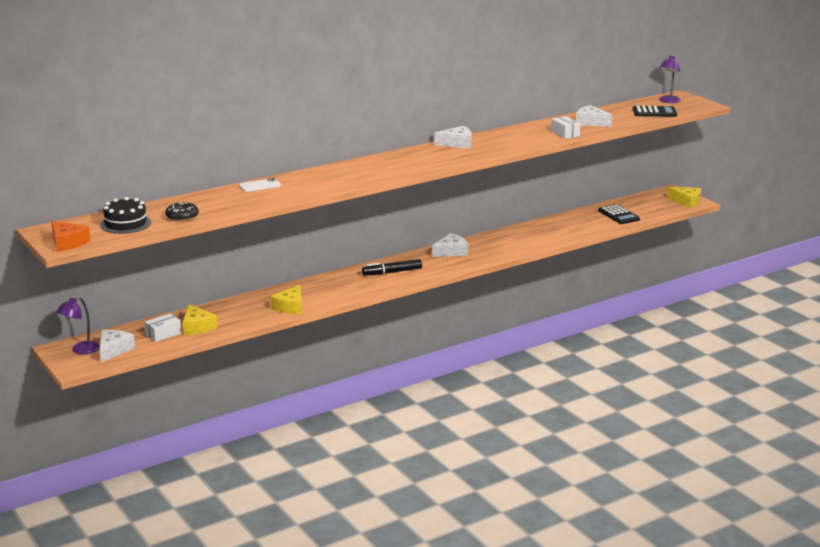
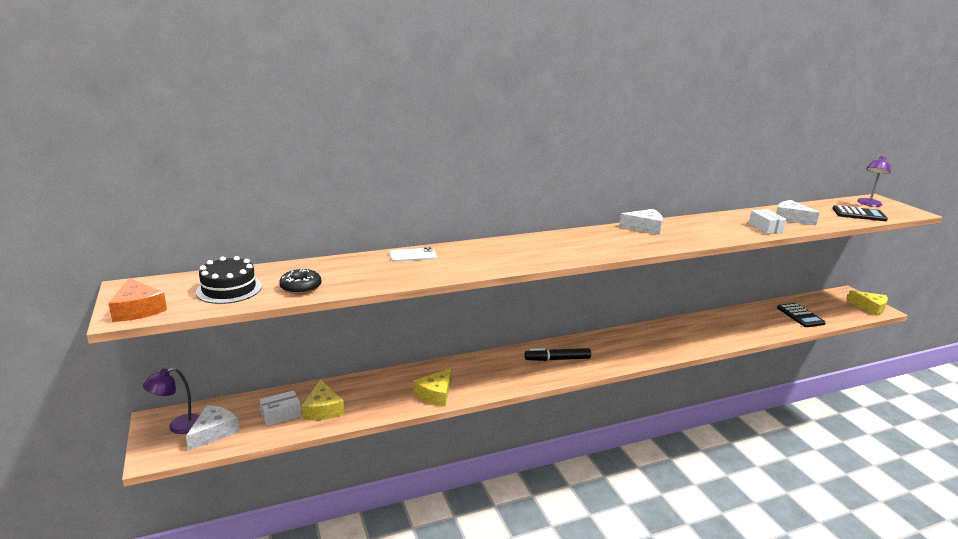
camera: 10 degrees right, 0 degrees up
(451, 252) = (623, 340): white cheese -> none

